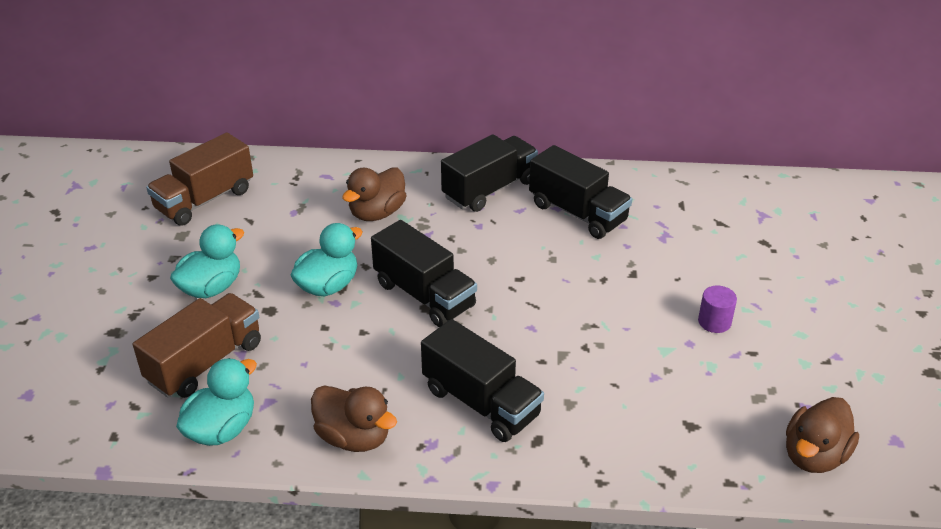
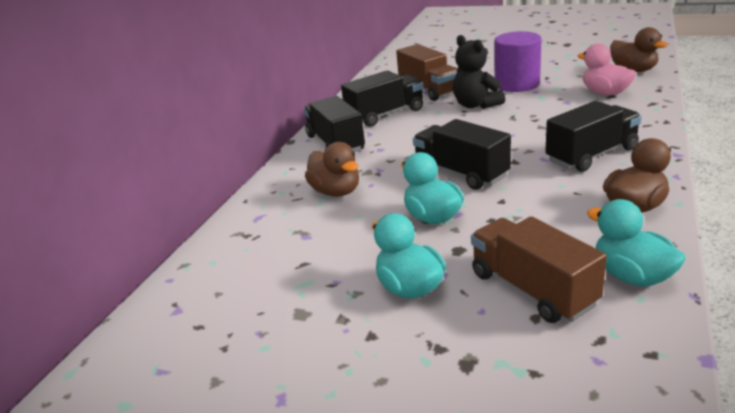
camera: 70 degrees left, 10 degrees down
(205, 200) = (243, 297): brown truck -> brown truck (429, 89)
(424, 295) = (461, 173): black truck -> black truck turned 105 degrees counterclockwise
(625, 288) = (476, 105): none -> black teddy bear
(700, 418) = (605, 93): none -> pink duck
(714, 322) = (517, 84): purple cylinder -> purple cylinder, size x2.07

